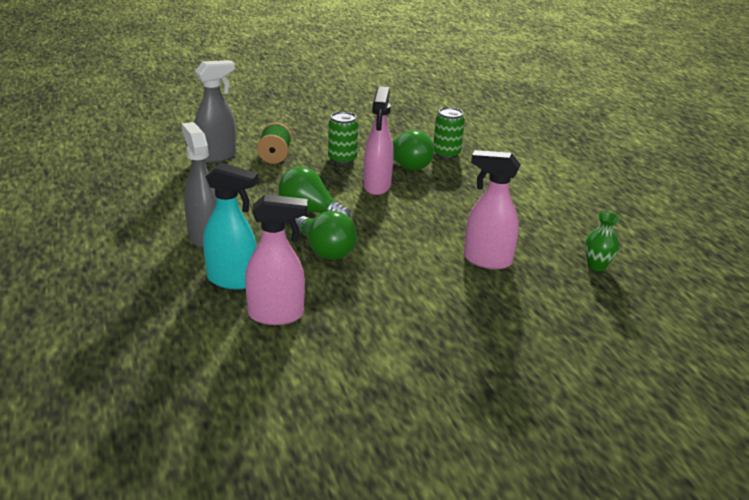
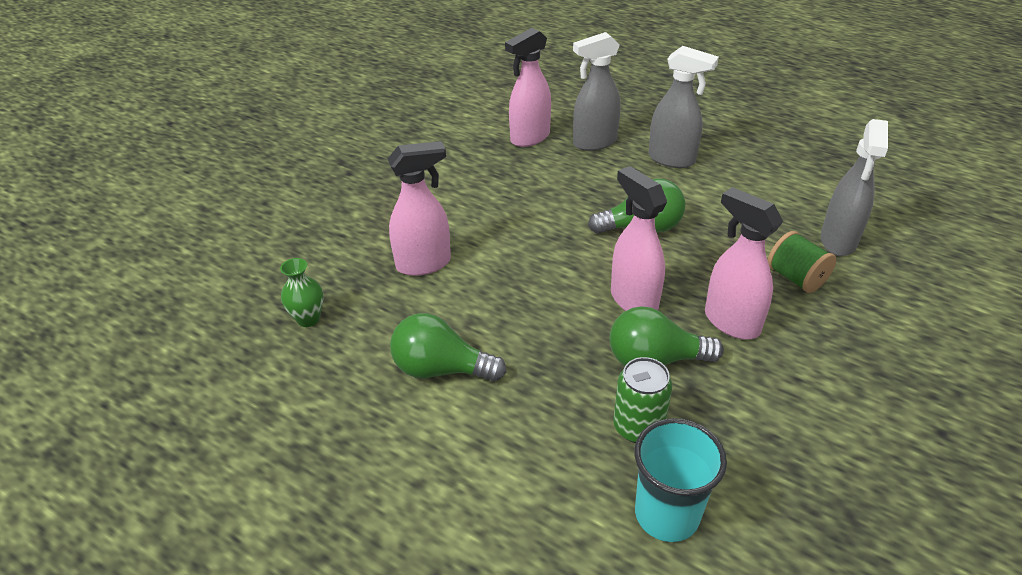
camera: 145 degrees right, 10 degrees up
(232, 280) = (594, 143): turquoise spray bottle -> grey spray bottle
(324, 250) = (570, 197): green light bulb -> green light bulb (441, 369)
(342, 159) = (731, 322): green can -> pink spray bottle
(468, 135) = (667, 514): none -> turquoise cup

